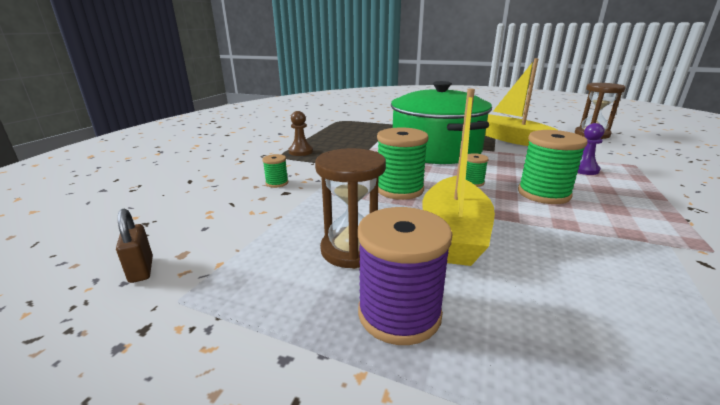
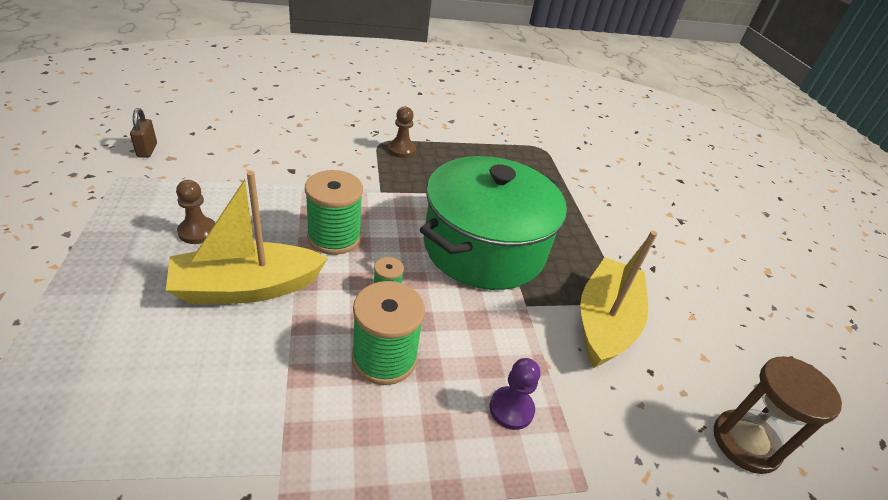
camera: 55 degrees right, 15 degrees up
(141, 270) = (147, 150): brown padlock -> brown padlock turned 45 degrees counterclockwise
(277, 183) = (309, 160): green spool -> none
(352, 250) = (198, 232): brown hourglass -> brown pawn
(399, 313) = (115, 272): purple spool -> none

